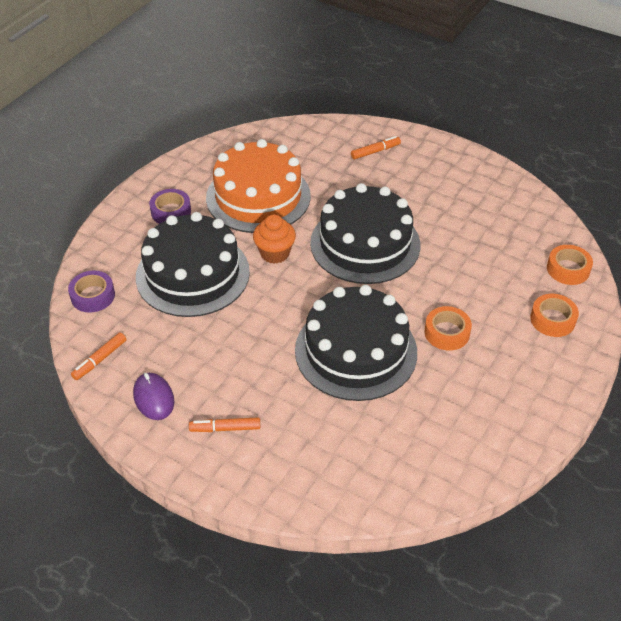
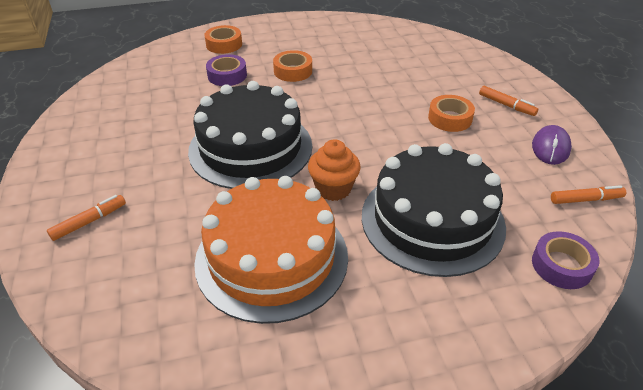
camera: 135 degrees left, 5 degrees down
(171, 212) = (388, 313): purple tape -> purple tape (227, 75)
(356, 351) = (365, 94): black cake -> none
(375, 151) = (89, 221): orange marker -> orange marker turned 120 degrees clockwise
(568, 269) = (162, 56): orange tape -> orange tape (450, 118)

